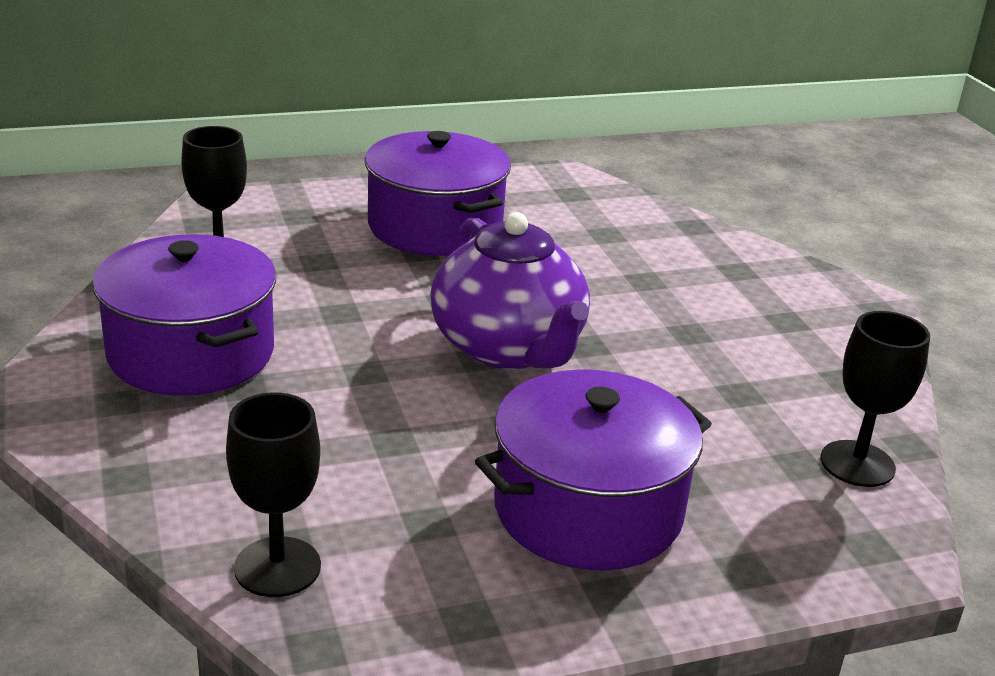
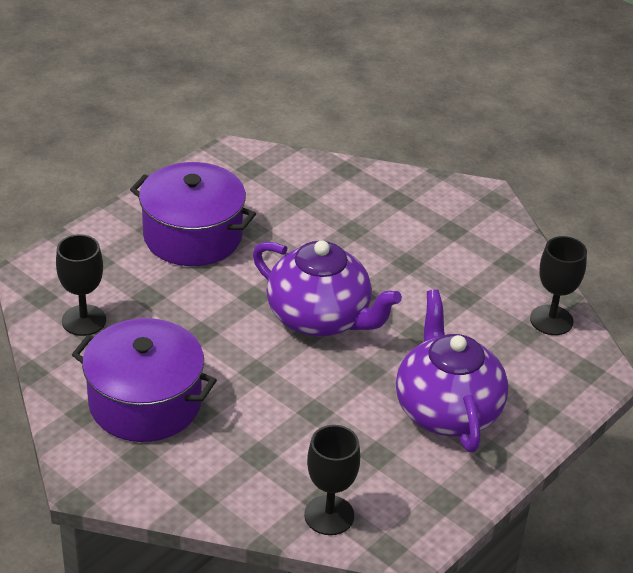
camera: 30 degrees left, 10 degrees up
(588, 510) = (446, 410): purple pot -> purple teapot

